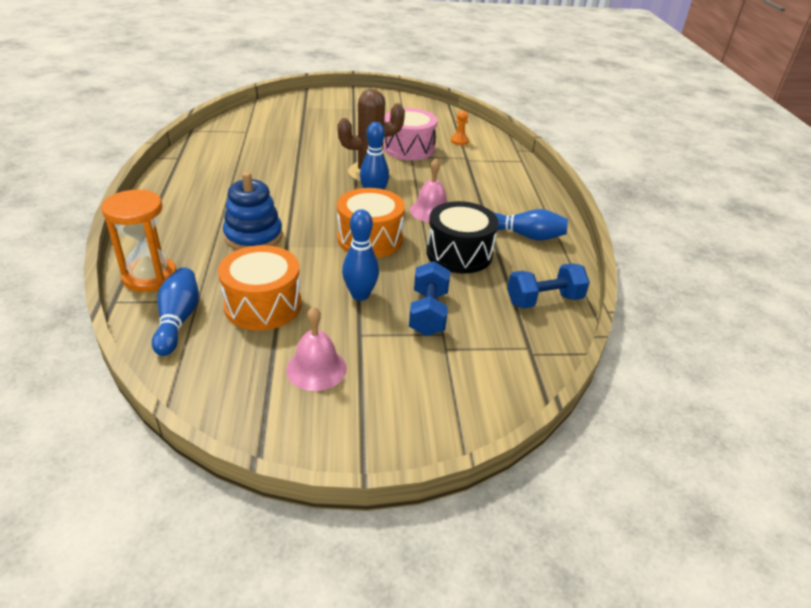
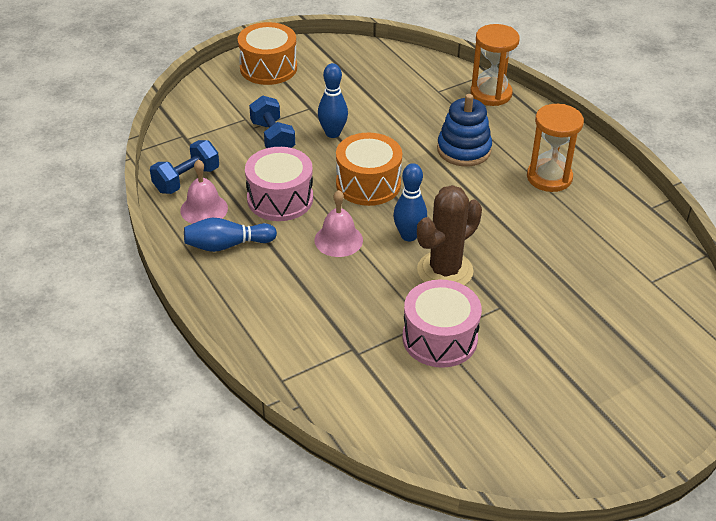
camera: 155 degrees right, 5 degrees up
(178, 320) = (433, 76): blue bowling pin -> none
(216, 195) = (549, 177): none -> orange hourglass
(263, 305) = (392, 103): orange drum -> orange drum (268, 68)
(316, 368) = (319, 81): pink bell -> pink bell (204, 209)
(459, 141) = (388, 389): orange pawn -> none
(459, 253) = (280, 199): black drum -> pink drum

